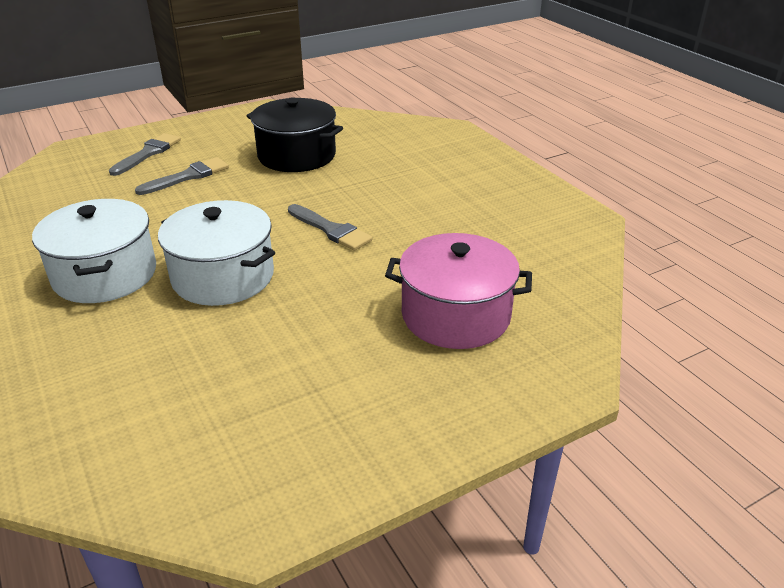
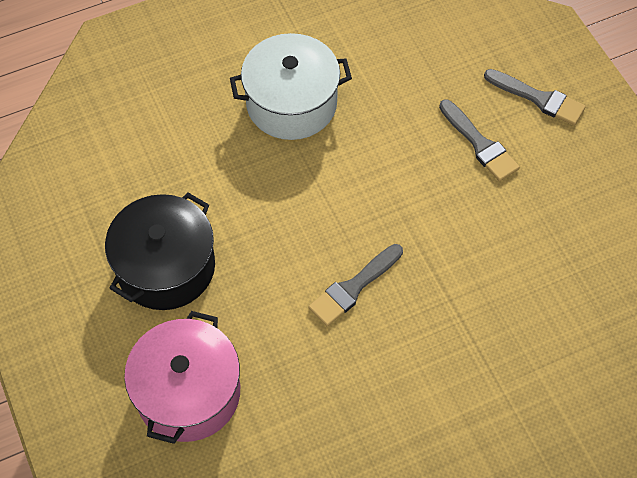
camera: 95 degrees right, 25 degrees up
(223, 276) = (277, 195): white pot -> none
(296, 155) = (534, 252): black pot -> black pot (166, 267)

